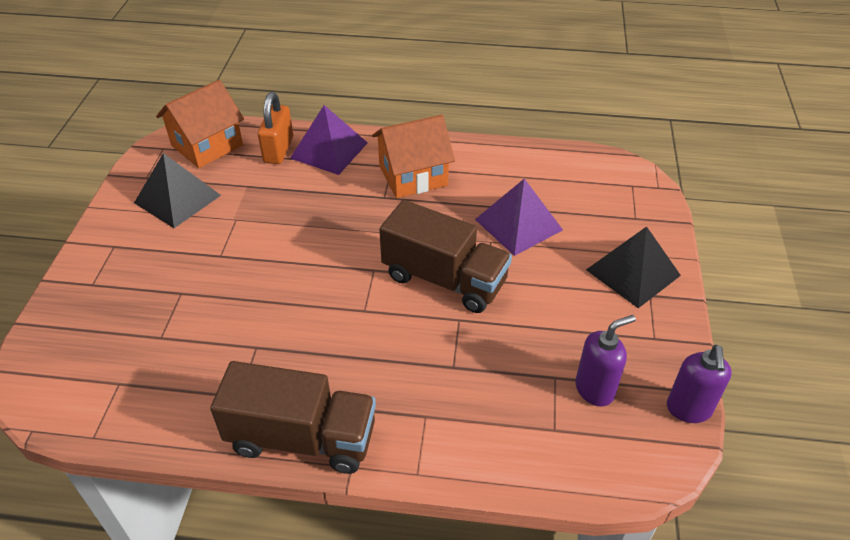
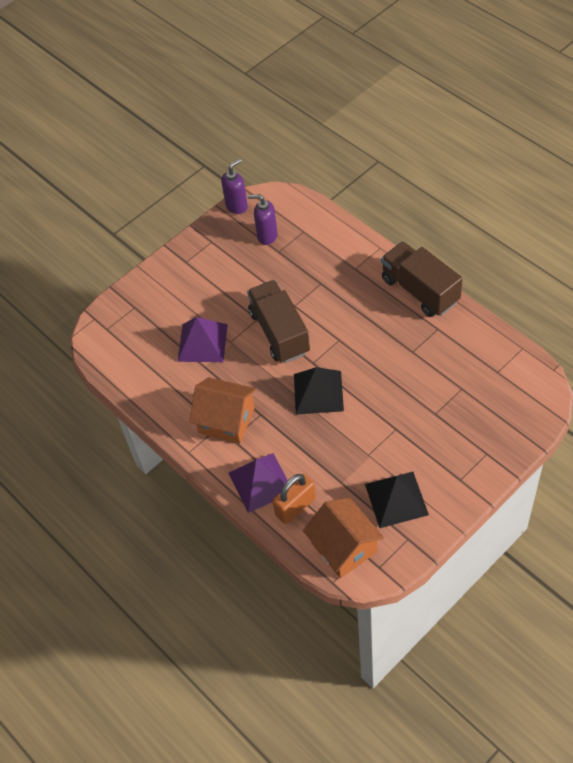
camera: 135 degrees left, 10 degrees up
(207, 145) = (344, 547): orange house -> orange house turned 60 degrees clockwise
(633, 272) = (178, 277): black pyramid -> black pyramid (318, 392)

